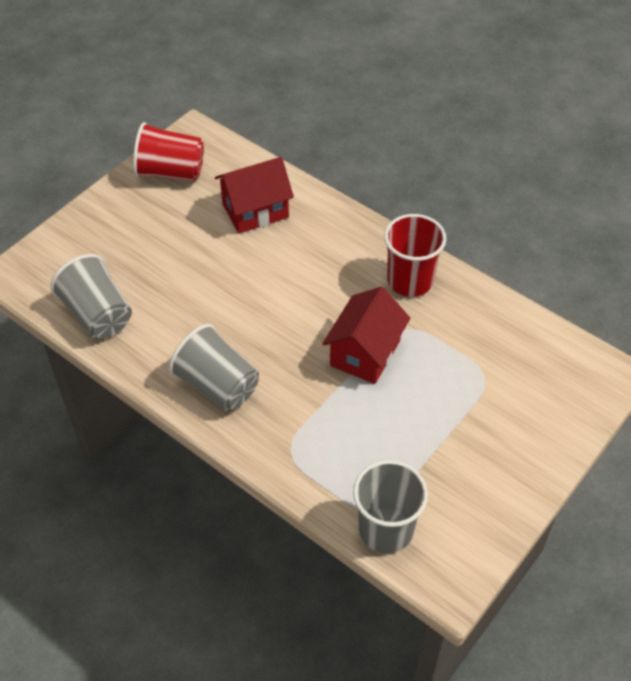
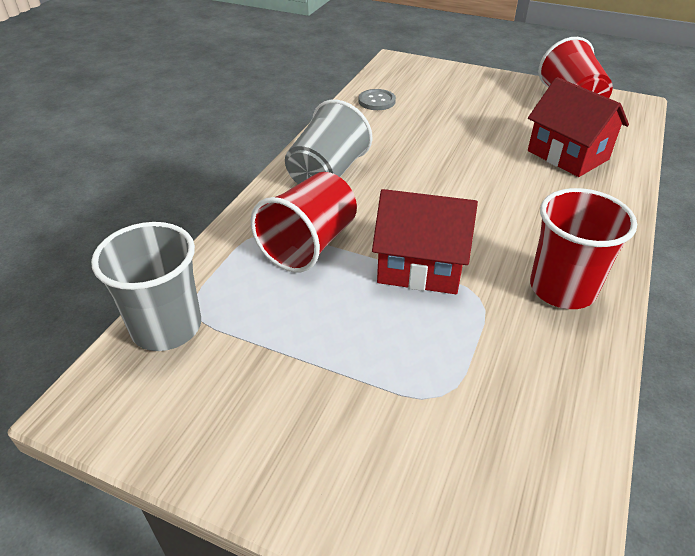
camera: 75 degrees right, 10 degrees down
(98, 315) = (376, 101): grey cup -> grey button
(316, 419) = (309, 245): none -> red cup

